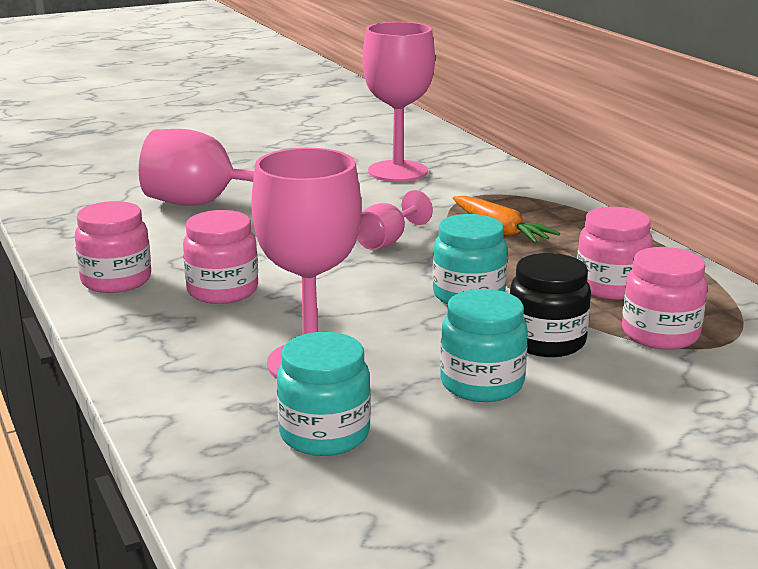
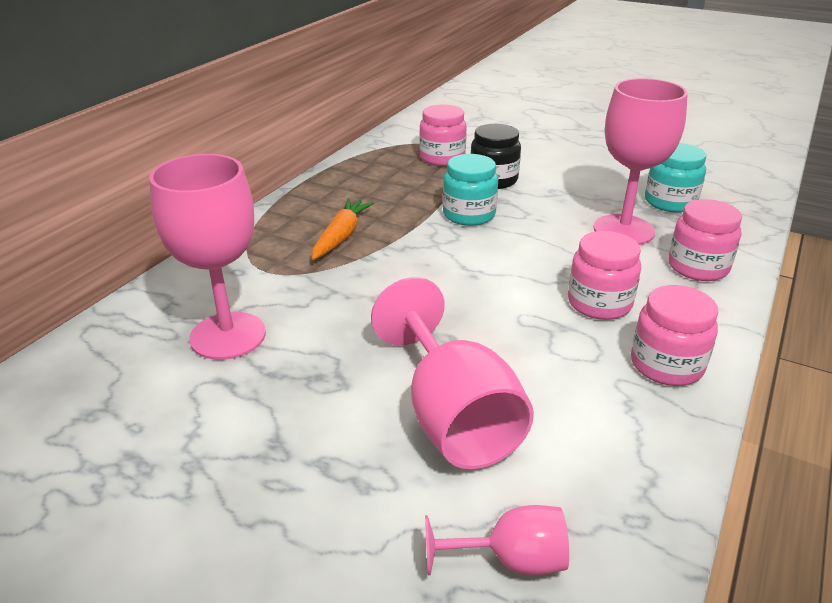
camera: 125 degrees left, 10 degrees up
(387, 241) = (419, 273): pink goblet -> pink goblet (511, 560)
(482, 383) = (562, 183): turquoise jar -> none
(611, 287) = (396, 180): pink jar -> pink jar (698, 267)

